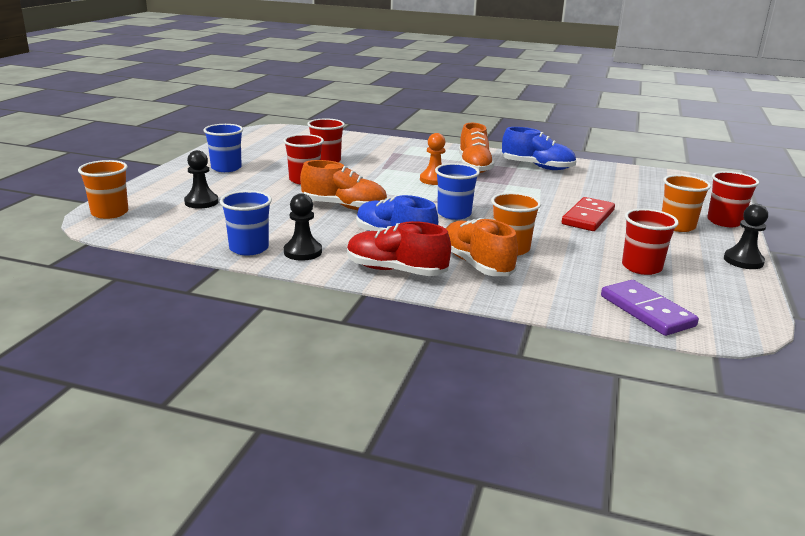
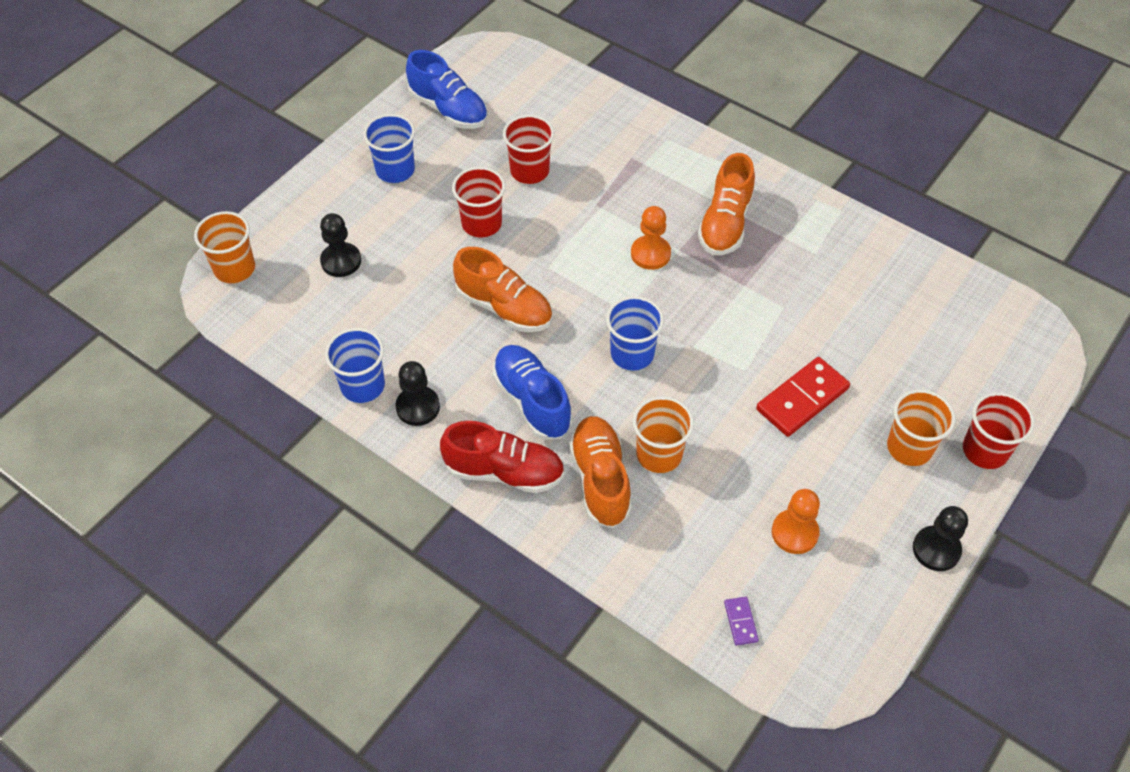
camera: 20 degrees right, 30 degrees up
(396, 271) = (504, 472): red shoe -> red shoe turned 150 degrees clockwise
(537, 167) = (816, 240): blue shoe -> blue shoe (448, 109)
(641, 267) = (794, 533): red cup -> orange pawn
(646, 311) = (740, 622): purple domino -> purple domino, size x0.47

